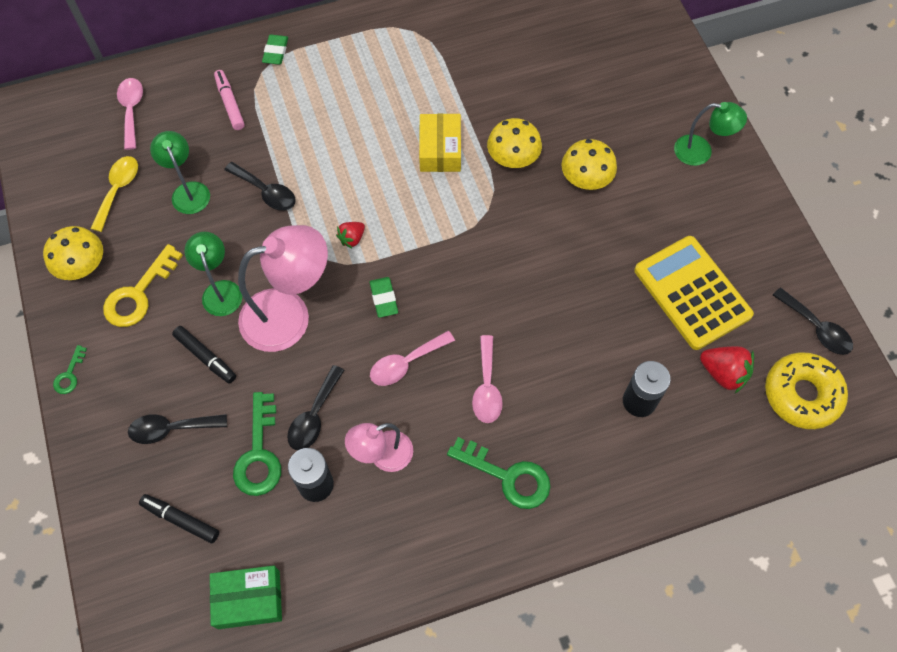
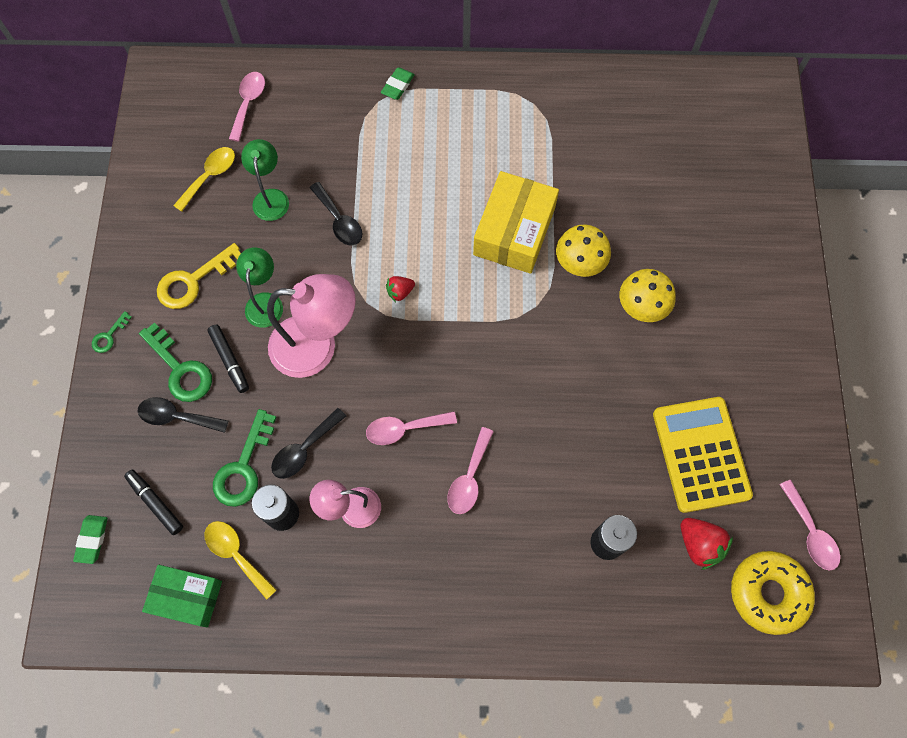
camera: 20 degrees right, 5 degrees up
(82, 265) = (155, 238): yellow mushroom -> none
(230, 103) = (338, 124): pink marker -> none
(284, 540) = (236, 554): none -> yellow spoon
(384, 298) = (407, 360): green eraser -> green eraser (92, 539)
(440, 150) = (514, 231): yellow box -> yellow box, size x1.52
(508, 476) = (456, 570): green key -> green key (180, 369)
(701, 152) = (767, 315): green lamp -> none
(816, 328) = (810, 532): black spoon -> pink spoon

